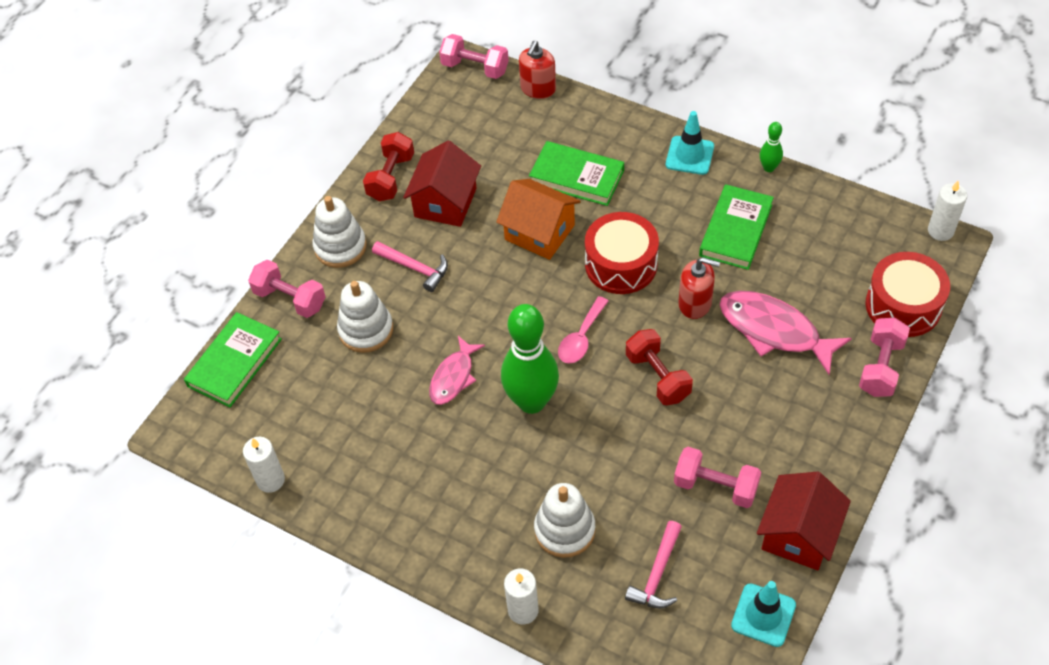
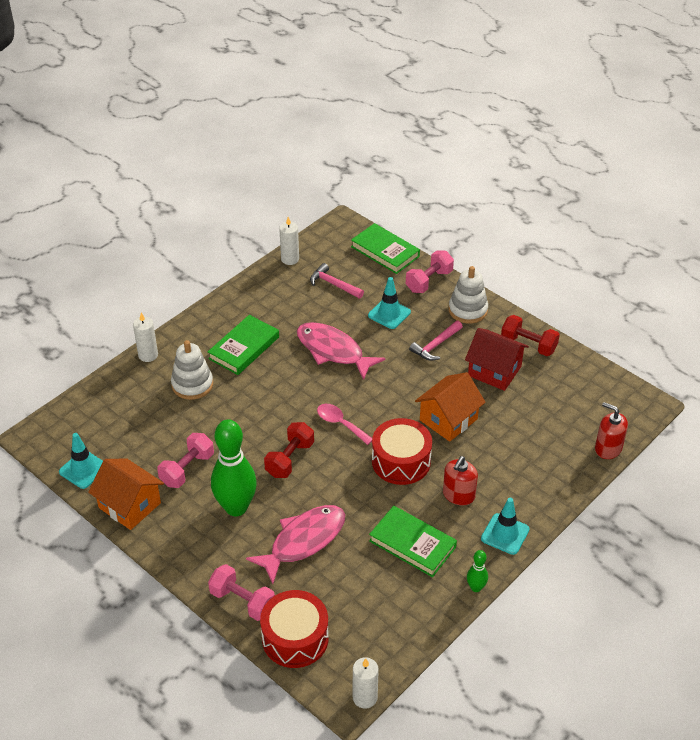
camera: 100 degrees right, 10 degrees down
(366, 330) = (389, 314): white stacking toy -> turquoise traffic cone
(453, 377) = (333, 351): pink fish -> pink fish, size x1.63
(475, 68) = (641, 412): pink dumbbell -> none
(531, 401) = (297, 387): green bowling pin -> green bowling pin (236, 507)
(576, 177) = (500, 453): green book -> green book (244, 348)
(657, 377) = (289, 459): red dumbbell -> red dumbbell turned 45 degrees counterclockwise
(657, 574) = (139, 423): pink hammer -> pink hammer (333, 284)
(695, 303) = (347, 498): red soap dispenser -> red soap dispenser (458, 495)
(798, 534) = (129, 505): red house -> orange house

